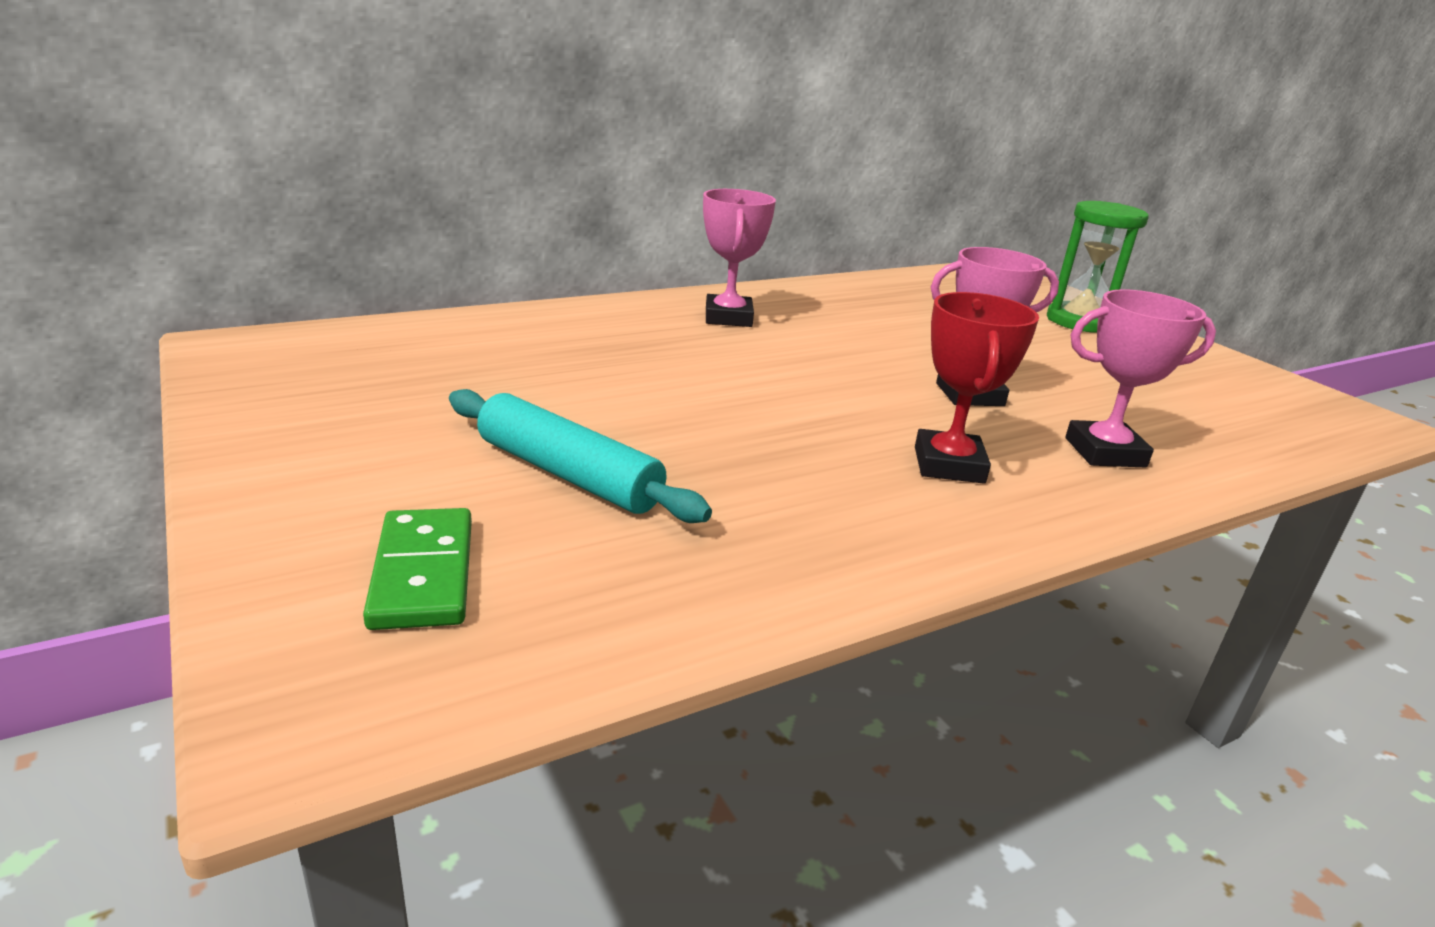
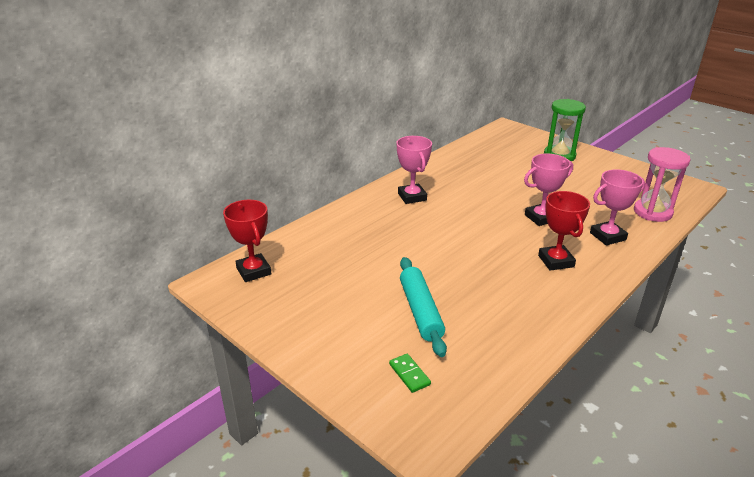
camera: 15 degrees left, 5 degrees up
(323, 348) = (254, 271): none -> red trophy
(422, 573) = (409, 374): green domino -> green domino, size x0.64
(568, 474) = (420, 311): turquoise rolling pin -> turquoise rolling pin turned 60 degrees clockwise
(1242, 438) = (652, 212): none -> pink hourglass

